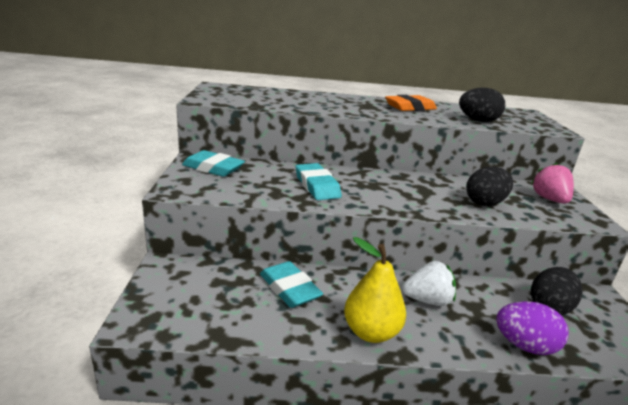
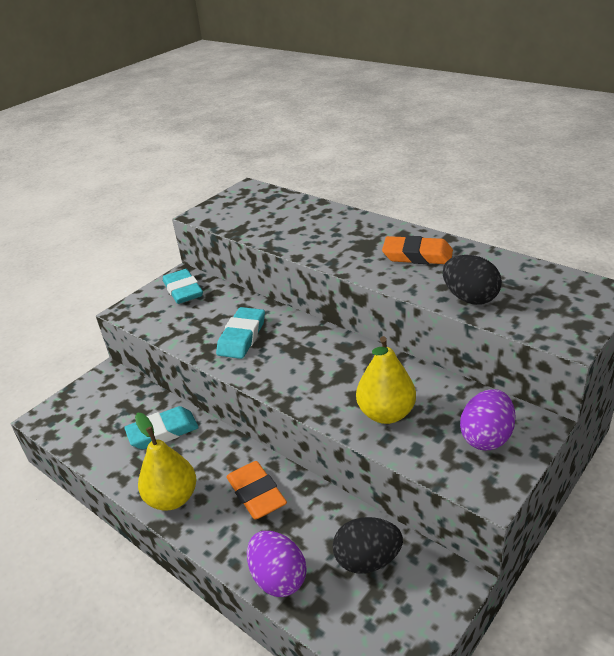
camera: 45 degrees right, 10 degrees up
(289, 289) = (163, 432): turquoise eraser -> turquoise eraser turned 60 degrees clockwise
(427, 300) = (256, 494): white strawberry -> orange eraser
(485, 203) = (386, 413): black egg -> yellow pear
(549, 199) = (486, 437): pink strawberry -> purple egg

